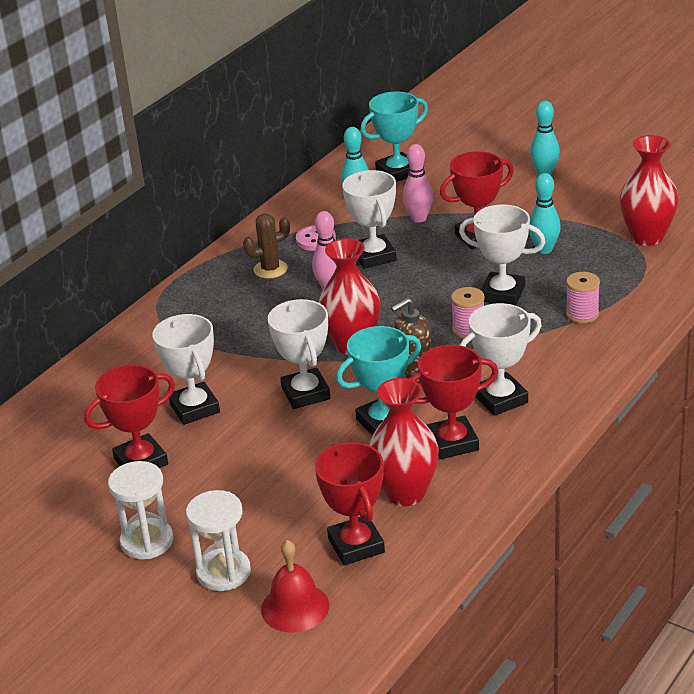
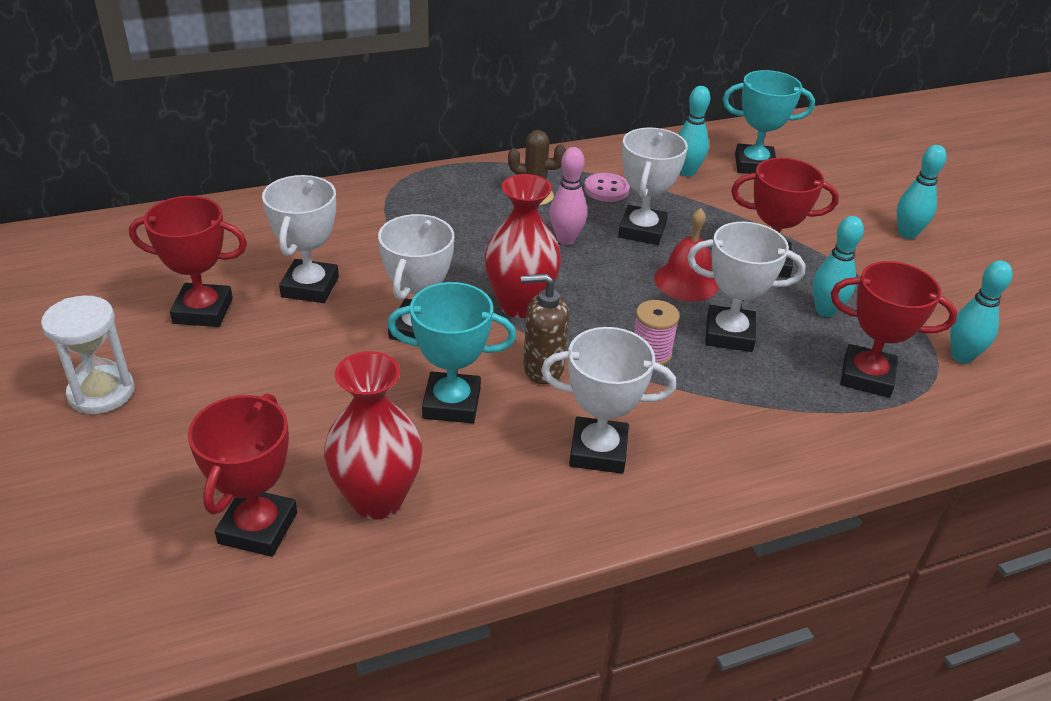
camera: 30 degrees right, 5 degrees up
(223, 572) = (113, 471): white hourglass -> none
(295, 607) = (115, 560): red bell -> red bell (686, 281)
(419, 218) = (726, 216): pink bowling pin -> none
(452, 443) = (491, 471): red trophy -> red trophy (866, 376)
(502, 294) = (729, 334): white trophy -> white trophy turned 45 degrees counterclockwise
(582, 314) = (794, 405): pink spool -> none
(647, 237) = (961, 356): red vase -> turquoise bowling pin

